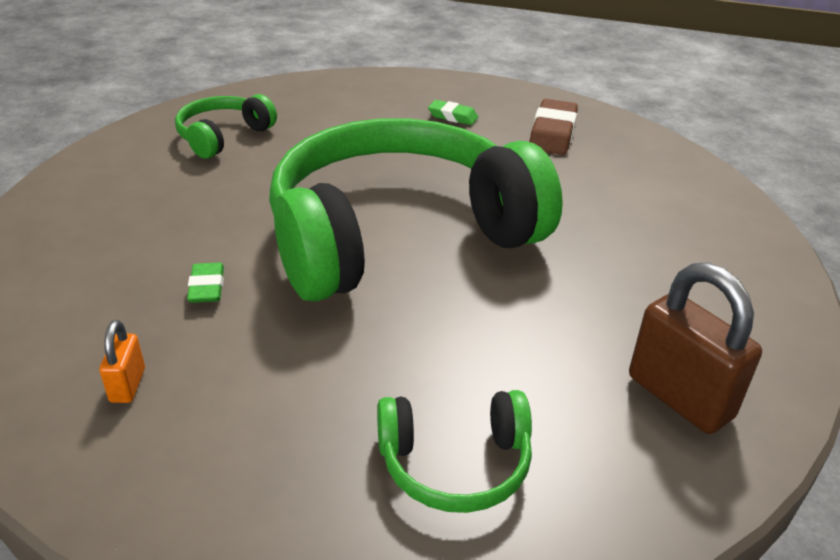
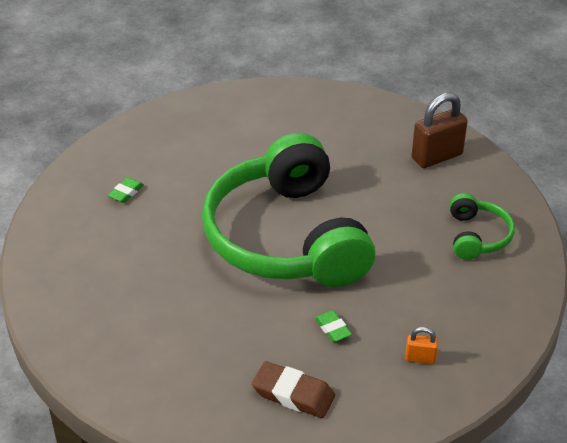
camera: 80 degrees left, 5 degrees up
(207, 287) = (333, 328): green eraser -> green eraser turned 60 degrees clockwise
(223, 136) = (124, 328): green headphones -> none
(552, 133) = (167, 147): brown eraser -> brown eraser (293, 394)

